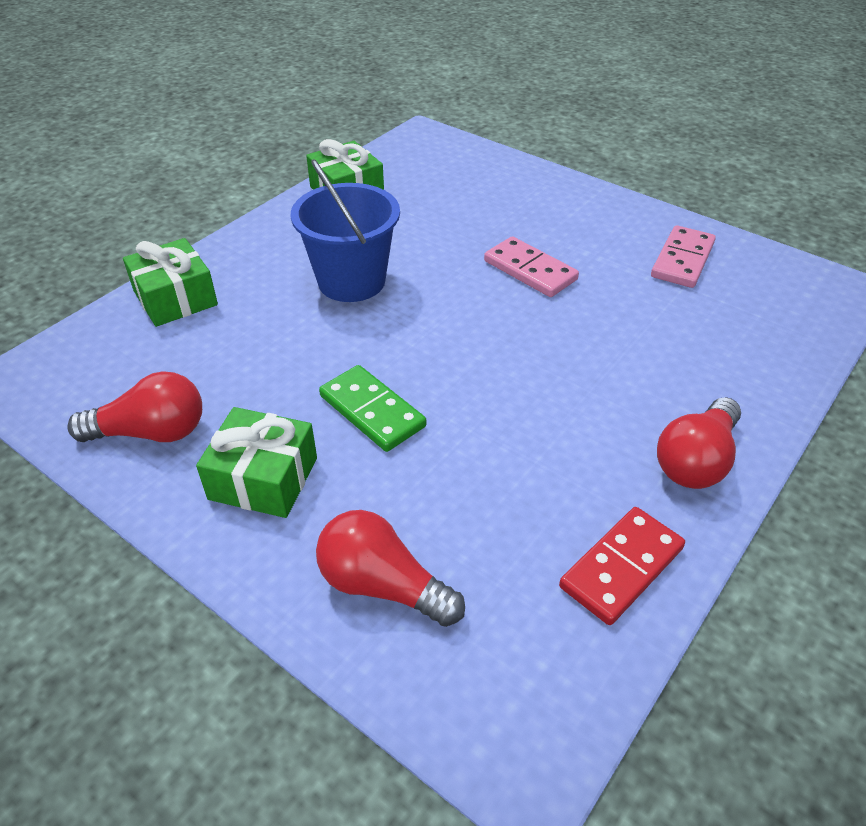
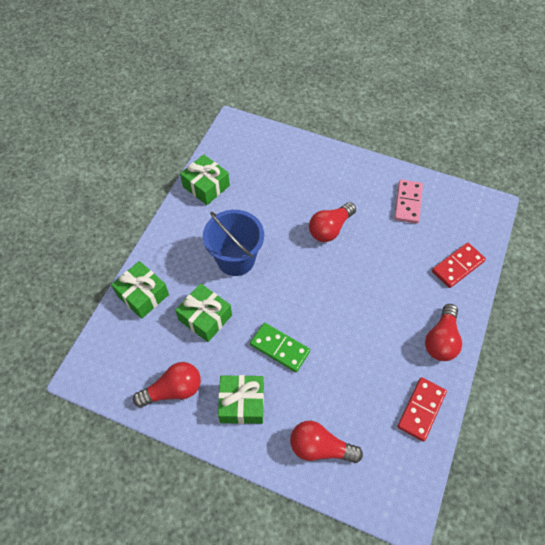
camera: 15 degrees left, 15 degrees up
(261, 345) = (205, 317): none -> green gift
(530, 270) = (330, 229): pink domino -> red light bulb
(757, 358) = (457, 266): none -> red domino

